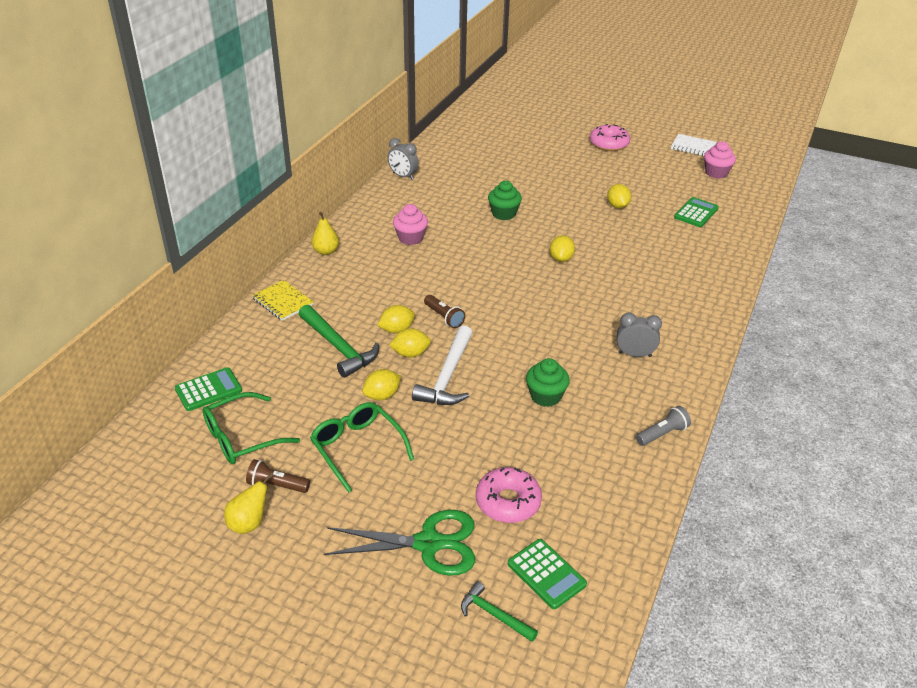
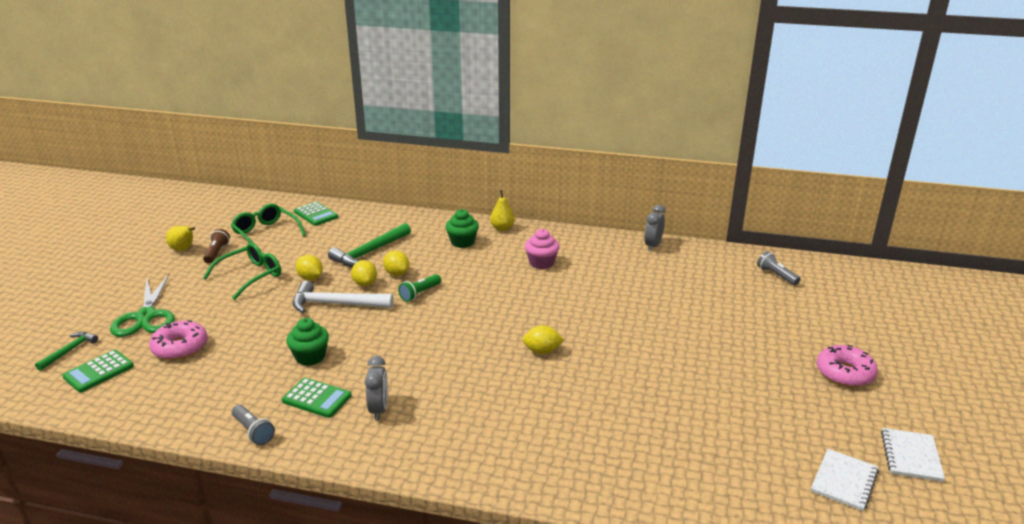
camera: 80 degrees right, 10 degrees down
(282, 302) = (424, 222): yellow notebook -> none
(444, 317) = (420, 293): brown flashlight -> green flashlight
(475, 135) = (776, 275): none -> grey flashlight
(503, 214) = (615, 308): green cupcake -> green cupcake (462, 242)
(617, 206) = (681, 387): yellow lemon -> none
(696, 213) = (706, 458): green calculator -> green calculator (316, 398)
(716, 173) = (844, 481): pink cupcake -> white notebook

